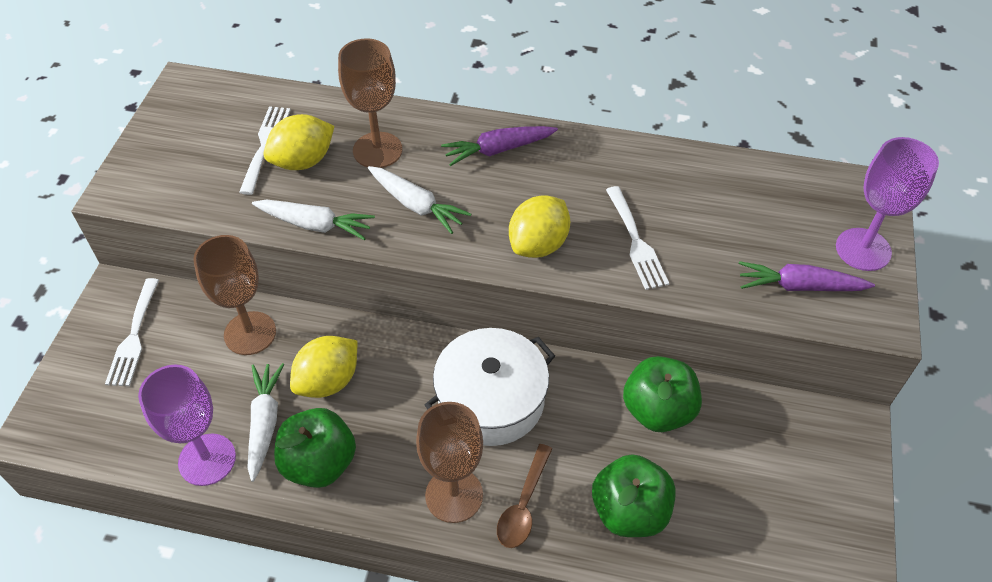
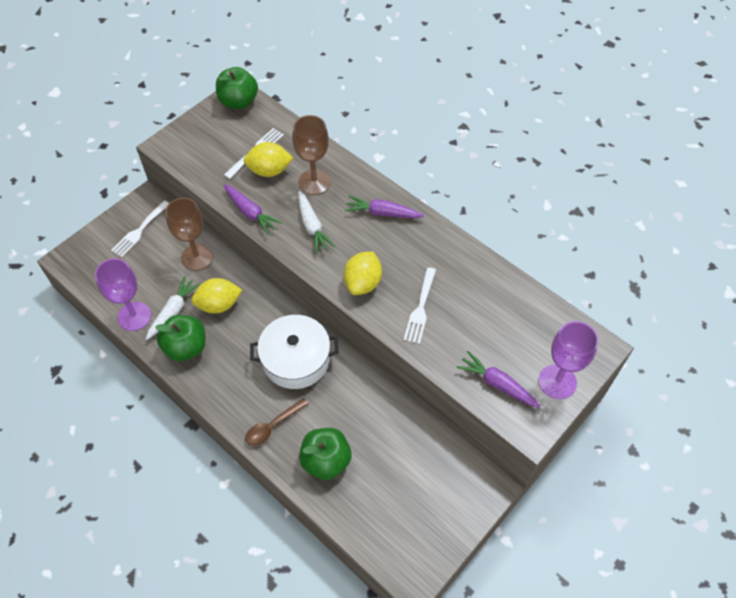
camera: 30 degrees right, 5 degrees up
(315, 225) = (250, 212): white carrot -> purple carrot
(454, 495) = (241, 401): brown goblet -> none
(538, 245) = (363, 283): yellow lemon -> yellow lemon turned 45 degrees counterclockwise
(658, 410) = (383, 414): green apple -> green apple (238, 102)

